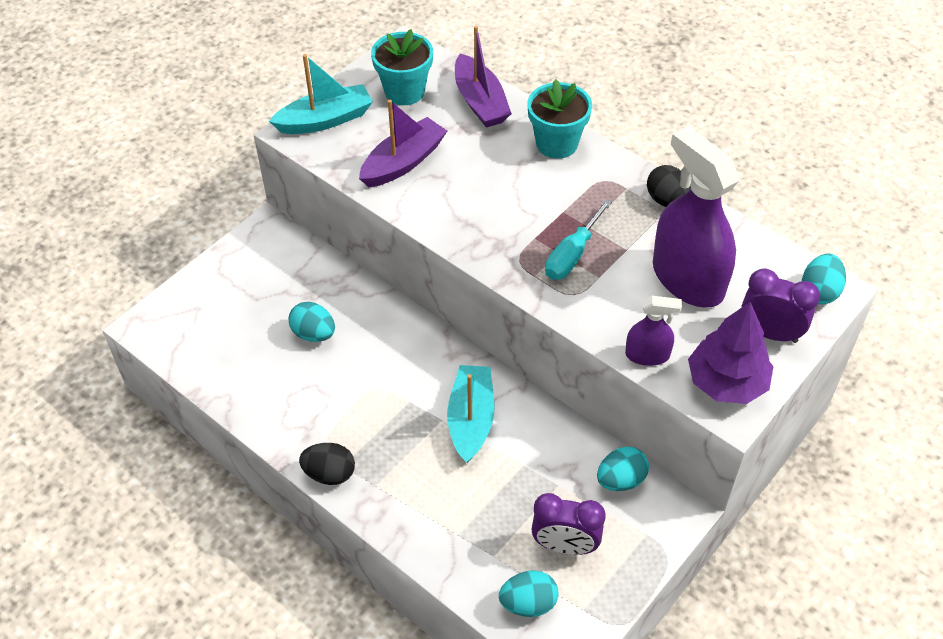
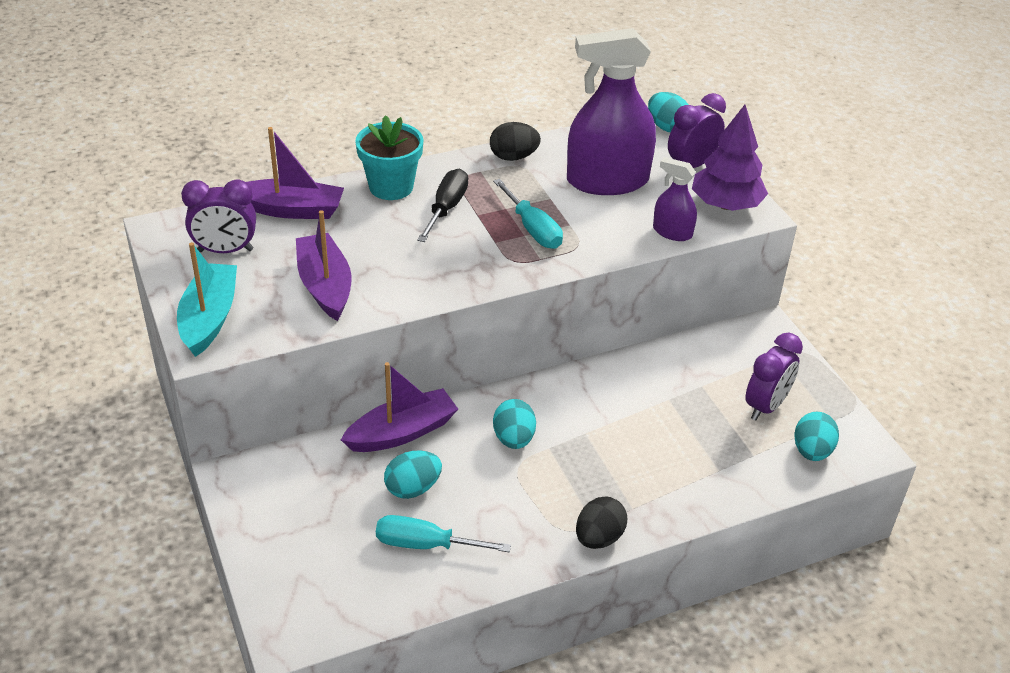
camera: 65 degrees left, 10 degrees down
(263, 366) = (425, 544): none -> turquoise screwdriver
(367, 301) = (402, 432): none -> purple boat
(404, 91) = (225, 250): turquoise flower pot -> purple clock
(471, 419) = (598, 413): turquoise boat -> none
(556, 189) = (446, 208): none -> black screwdriver
(621, 480) = (718, 347): turquoise egg -> turquoise egg (513, 439)
(647, 355) = (672, 232): purple spray bottle -> purple spray bottle turned 90 degrees counterclockwise

